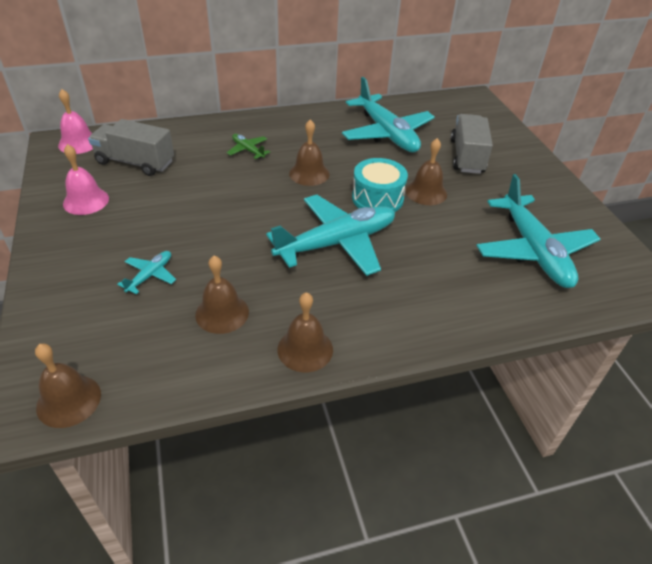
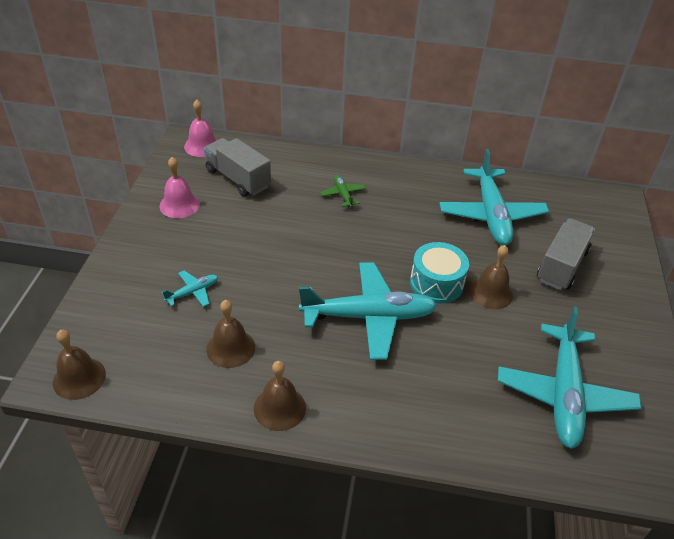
camera: 25 degrees right, 0 degrees up
(309, 173) = (386, 236): brown bell -> none

